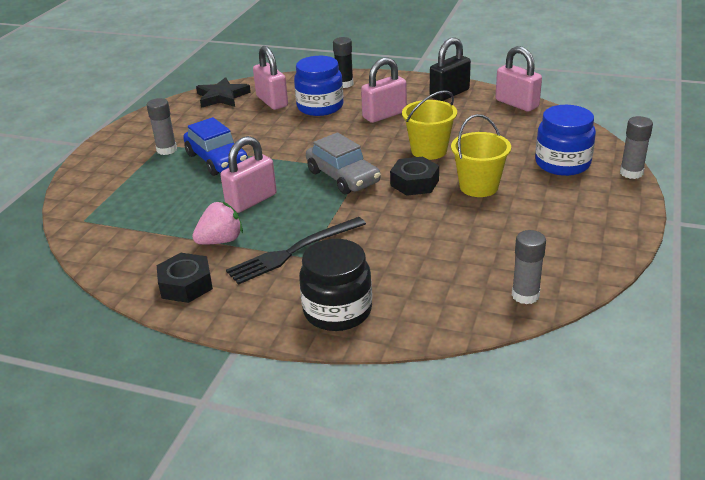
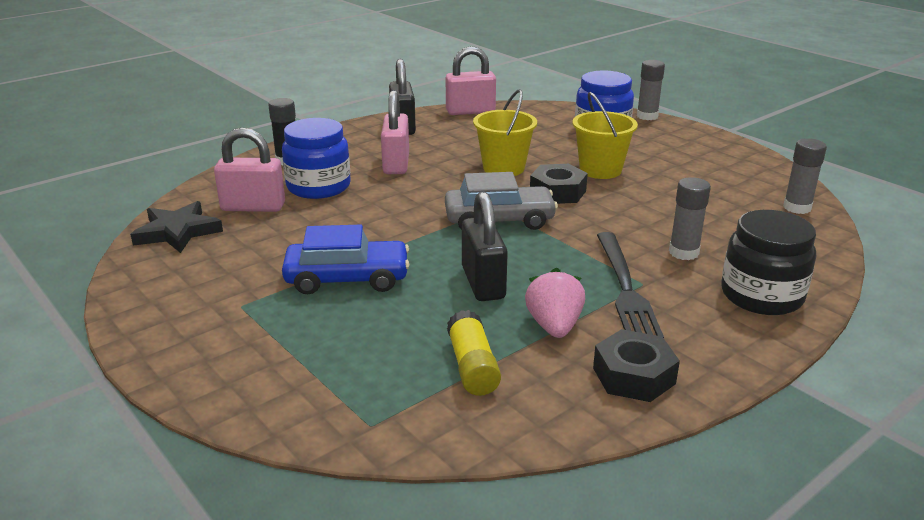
camera: 60 degrees left, 5 degrees down
(155, 229) = (472, 366): none -> yellow glue stick
(166, 150) = (261, 307): grey glue stick -> grey glue stick (683, 252)
(251, 201) = (483, 283): pink padlock -> black padlock

